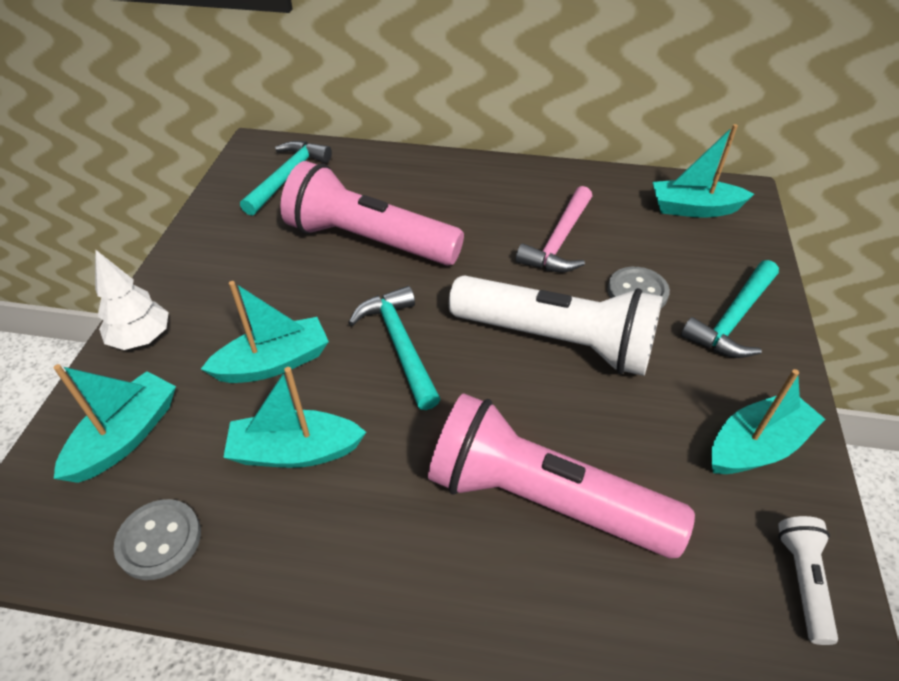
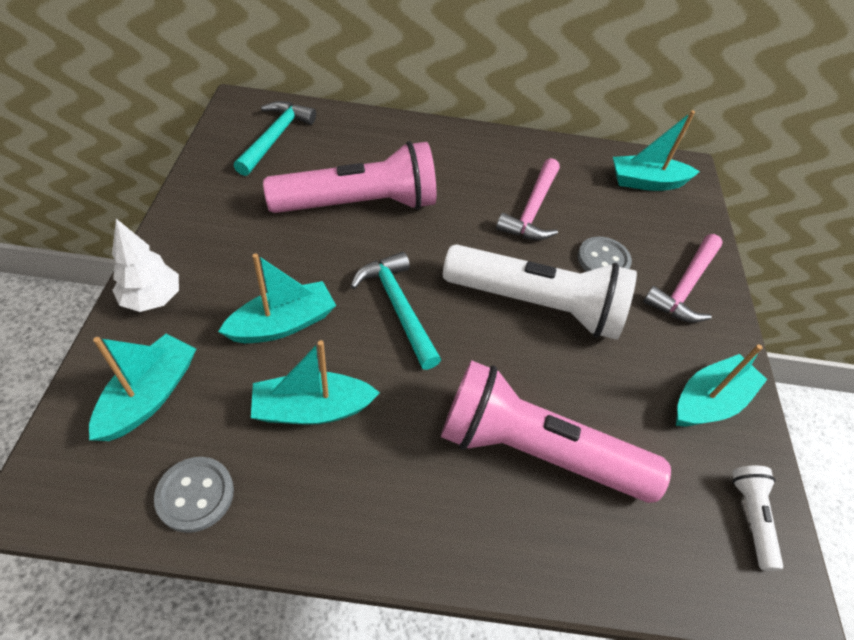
camera: 10 degrees left, 5 degrees up
(369, 240) = (359, 204): pink flashlight -> pink flashlight turned 150 degrees clockwise
(733, 319) = (685, 286): turquoise hammer -> pink hammer

